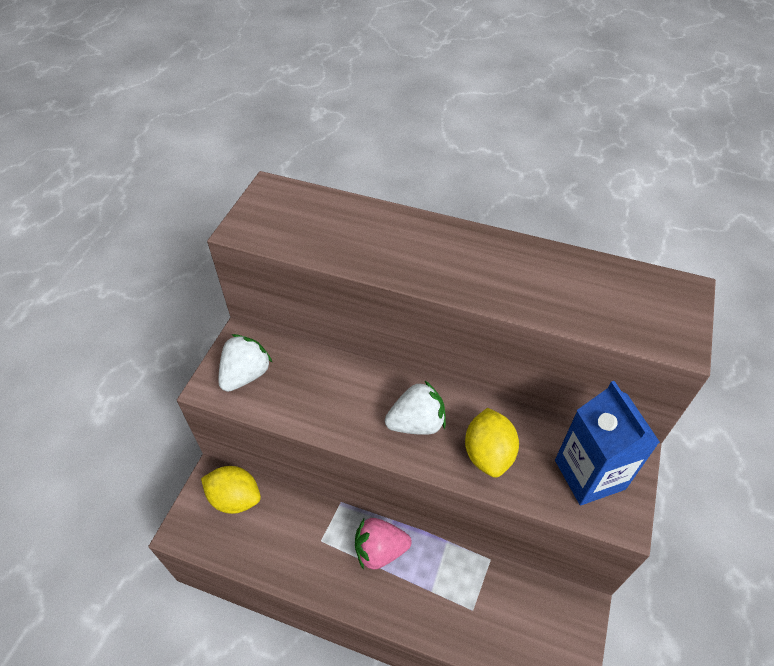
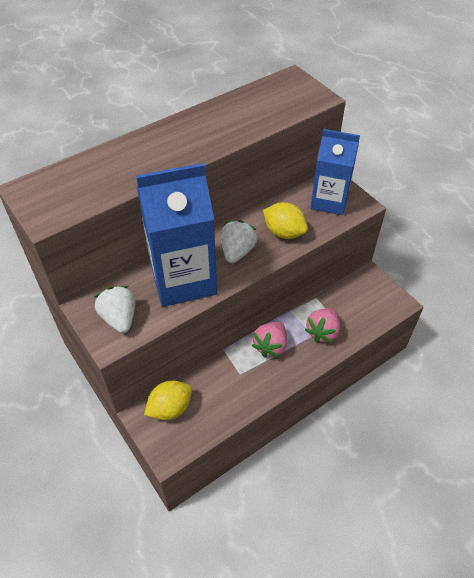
camera: 55 degrees left, 0 degrees up
(336, 397) = (183, 279): none -> blue carton
(444, 600) = (322, 332): none -> pink strawberry

